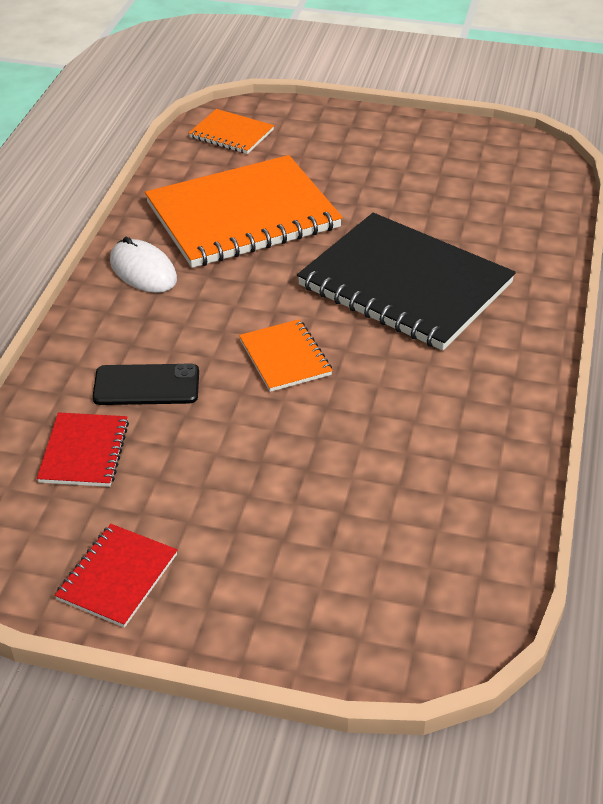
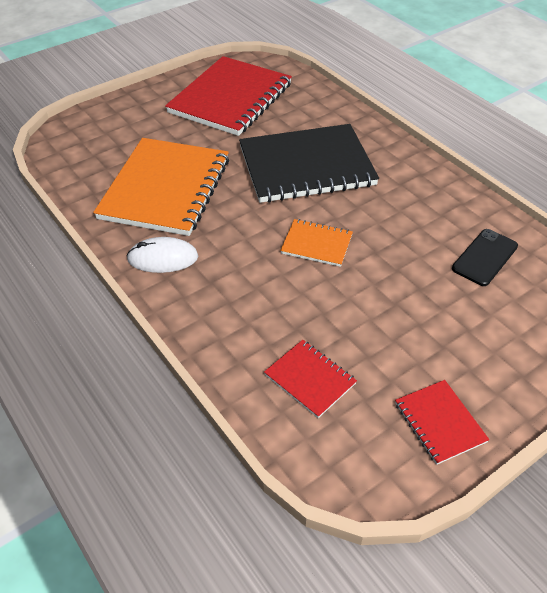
camera: 50 degrees left, 5 degrees up
(146, 385) = (277, 316): black phone -> black phone (485, 257)
(231, 134) = (78, 148): orange notebook -> none
(447, 173) = (230, 98): none -> red notebook

